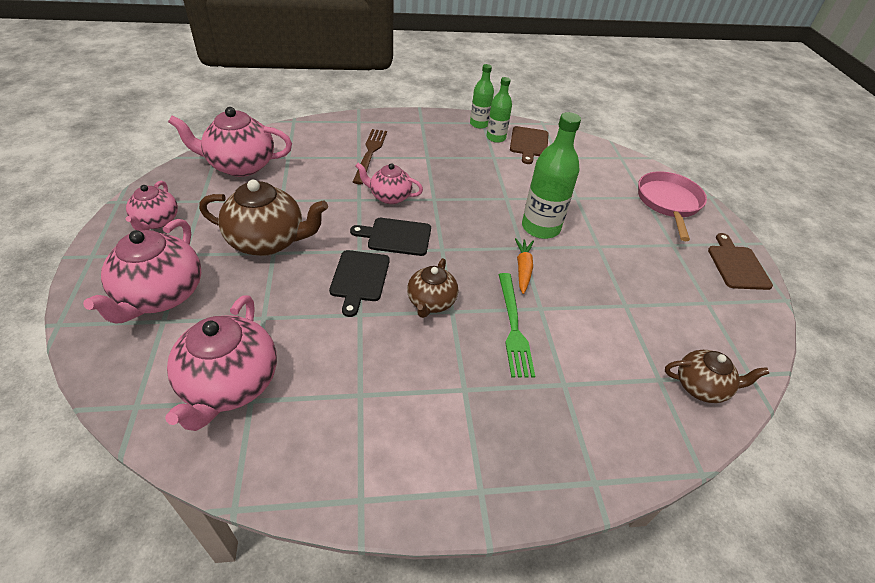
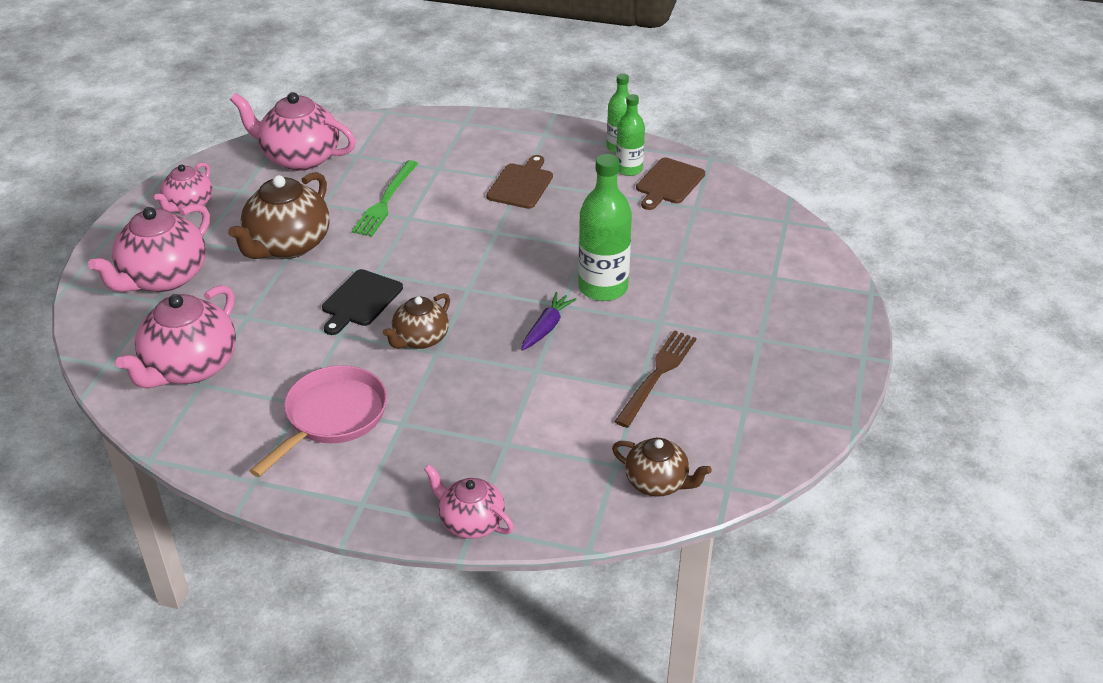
camera: 25 degrees right, 5 degrees down
(268, 241) = (288, 245): brown teapot -> brown teapot turned 90 degrees clockwise
(370, 153) = (454, 166): brown fork -> brown fork (657, 375)
(389, 197) = (446, 221): pink teapot -> pink teapot (471, 522)
(396, 236) = (425, 266): black cutting board -> none
(513, 327) = (492, 381): green fork -> green fork (385, 201)
(523, 269) = (546, 327): orange carrot -> purple carrot
(668, 203) = (801, 290): pink pan -> pink pan (332, 417)
(737, 265) = (826, 378): brown cutting board -> brown cutting board (521, 184)

